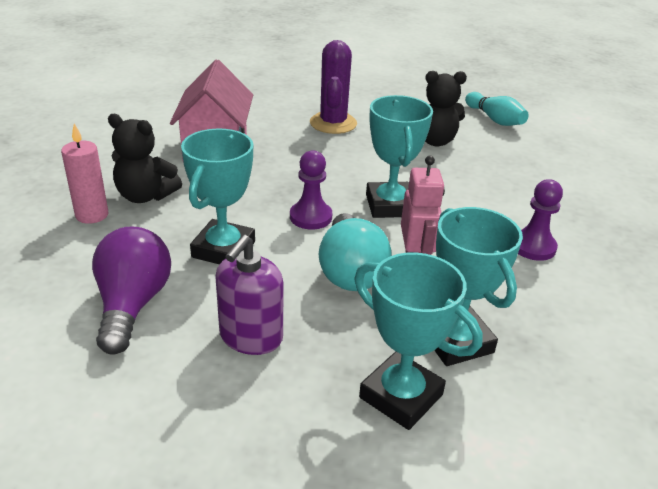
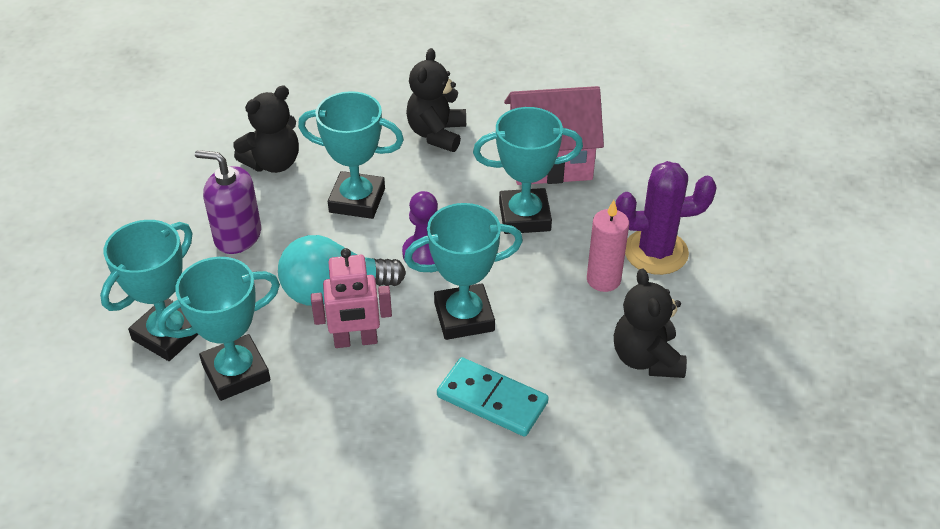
camera: 85 degrees right, 10 degrees up
(92, 215) = (397, 110): pink candle -> pink candle (603, 280)
(132, 305) = (273, 163): purple light bulb -> black teddy bear
(278, 166) = (524, 216): none -> turquoise trophy
(476, 202) = (492, 399): none -> turquoise domino
(494, 119) = (754, 435): turquoise bowling pin -> none
(533, 247) = (403, 451): purple pawn -> none

